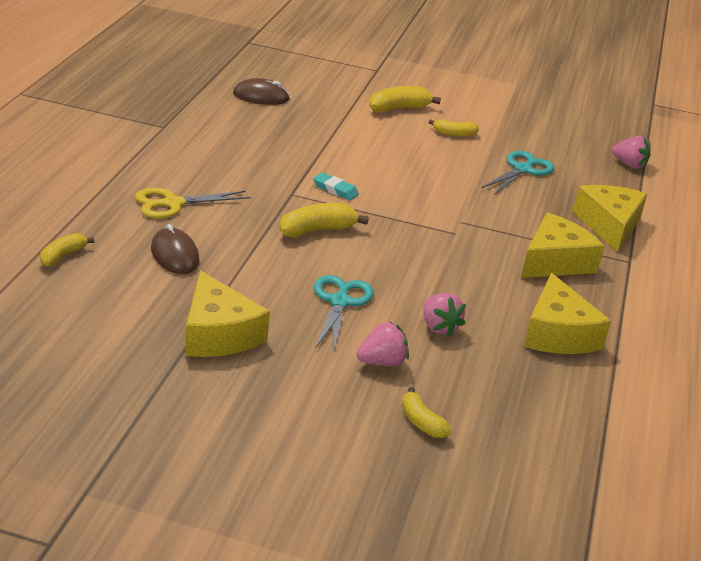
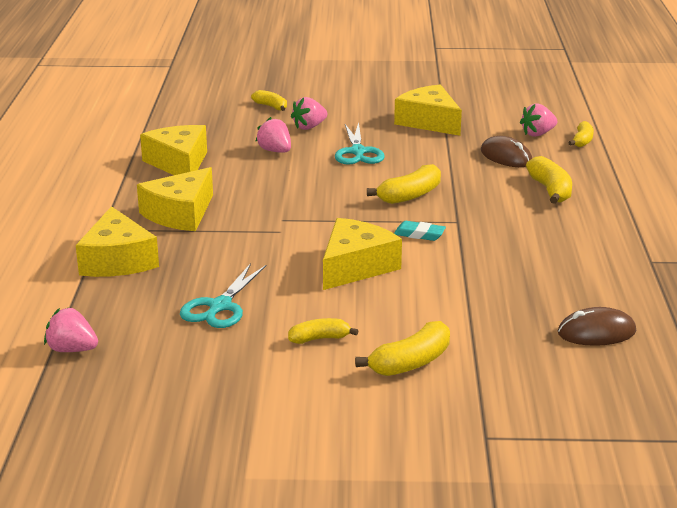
camera: 170 degrees right, 5 degrees down
(102, 279) = (538, 134): none -> pink strawberry
(172, 203) = (550, 190): yellow scissors -> yellow banana
(406, 175) = (355, 266): none -> yellow cheese

